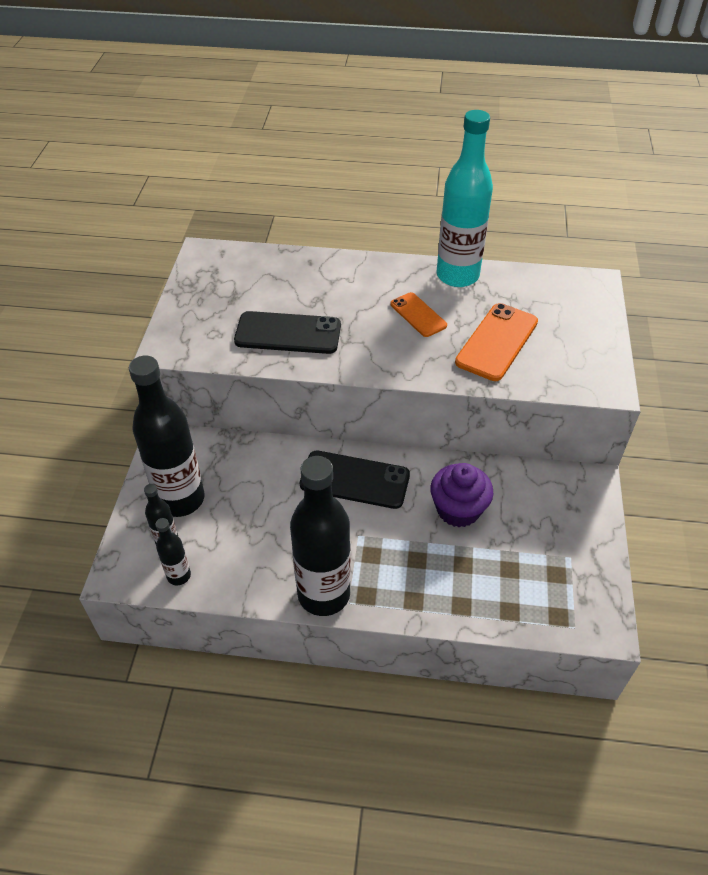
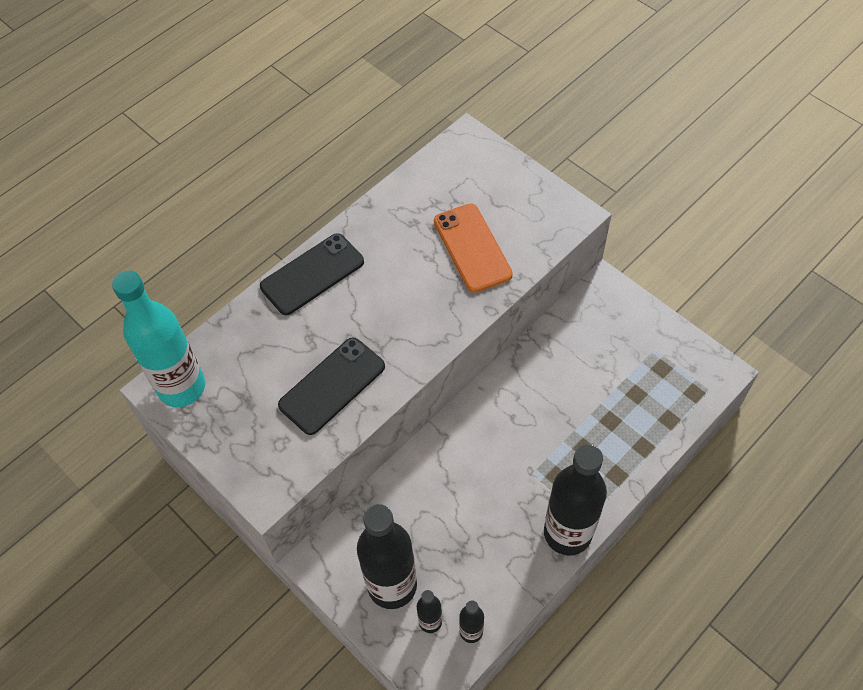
camera: 50 degrees left, 10 degrees up
(355, 480) = (477, 440): black phone -> black phone (312, 274)
(418, 315) = (395, 278): orange phone -> none
(457, 276) = (375, 219): turquoise bottle -> turquoise bottle (182, 387)
(458, 509) = (561, 389): purple cupcake -> none

